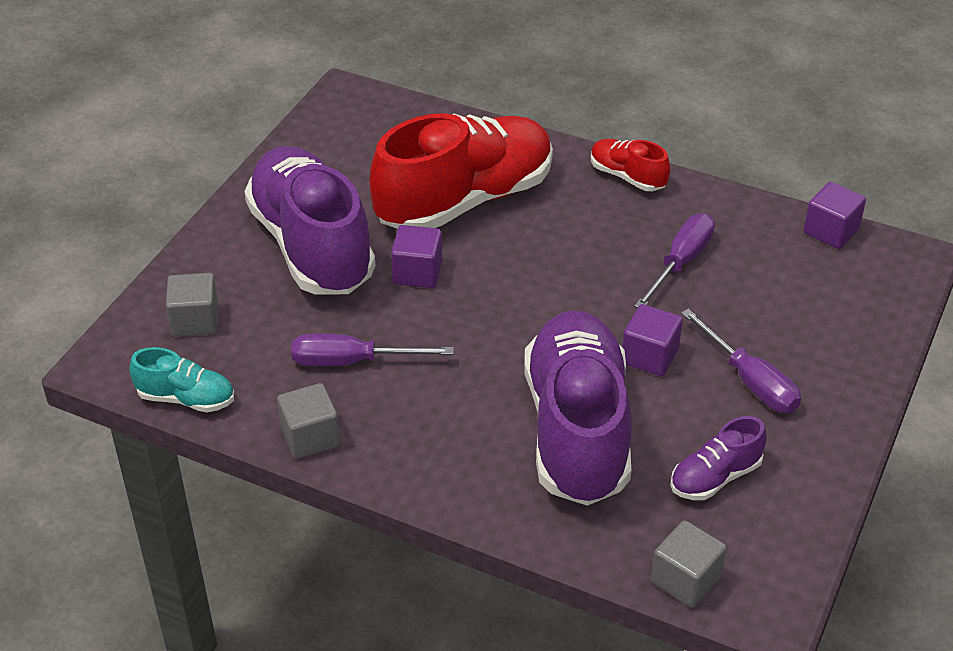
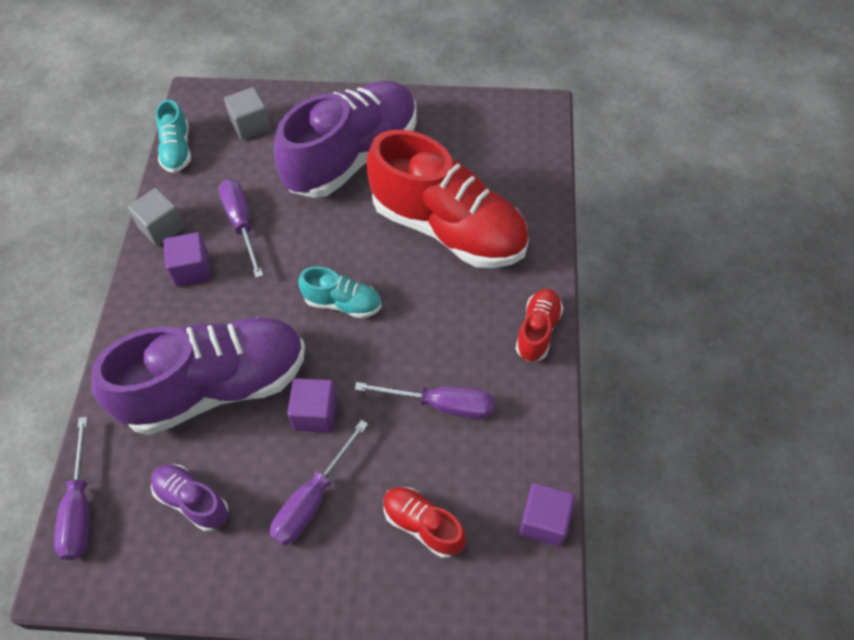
camera: 70 degrees right, 15 degrees up
(417, 272) = (350, 228): purple cube -> purple cube (192, 270)
(518, 303) = (343, 303): none -> turquoise shoe
(685, 579) = (80, 508): grey cube -> purple screwdriver
(807, 309) = (423, 525): none -> red shoe

